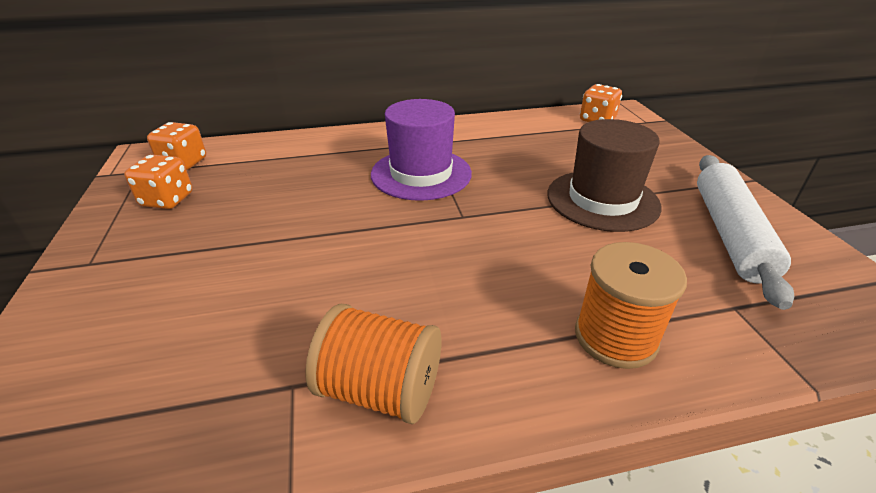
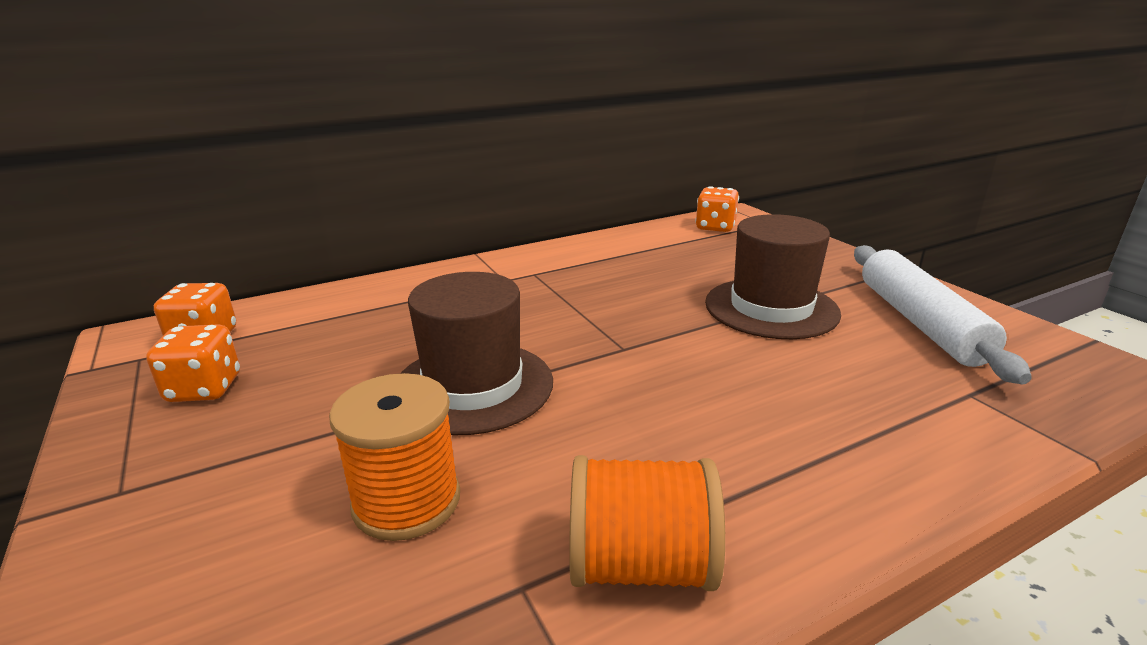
camera: 15 degrees left, 10 degrees down
(337, 228) = (473, 386): none -> brown hat
(421, 174) = (545, 309): purple hat -> none
(615, 337) = (872, 447): orange spool -> orange spool (406, 501)

